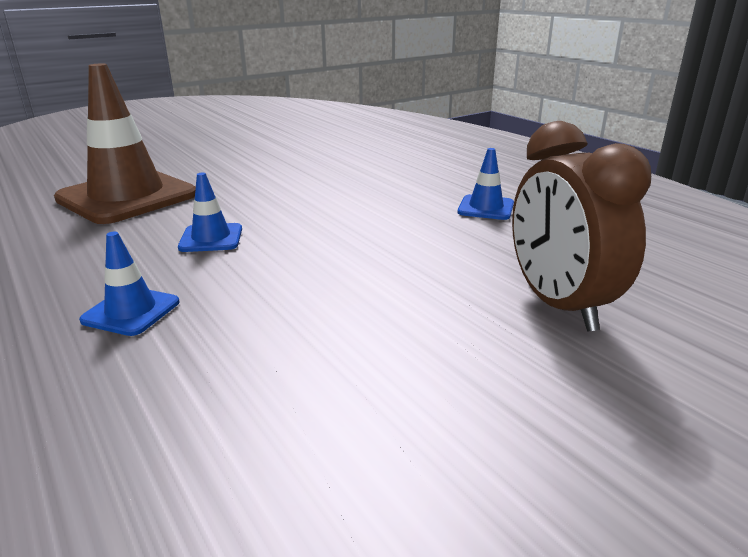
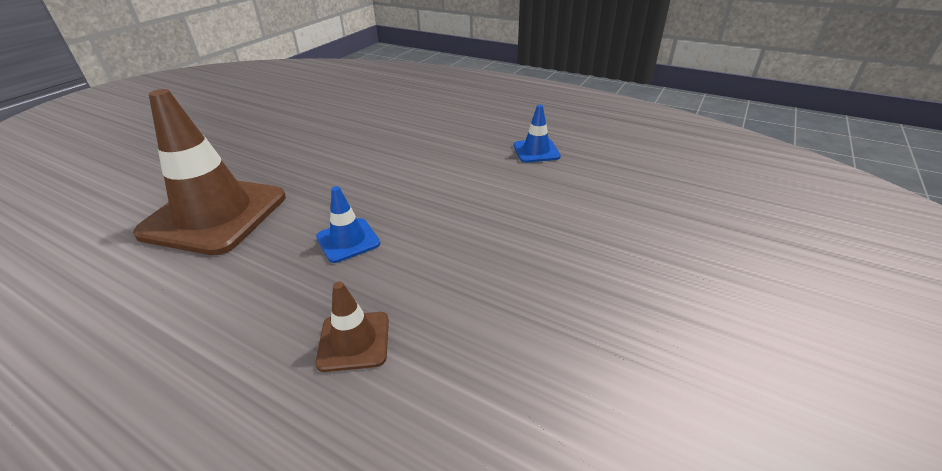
camera: 25 degrees left, 10 degrees up
(131, 311) = (354, 341): blue traffic cone -> brown traffic cone
(559, 305) = (655, 226): brown clock -> none

